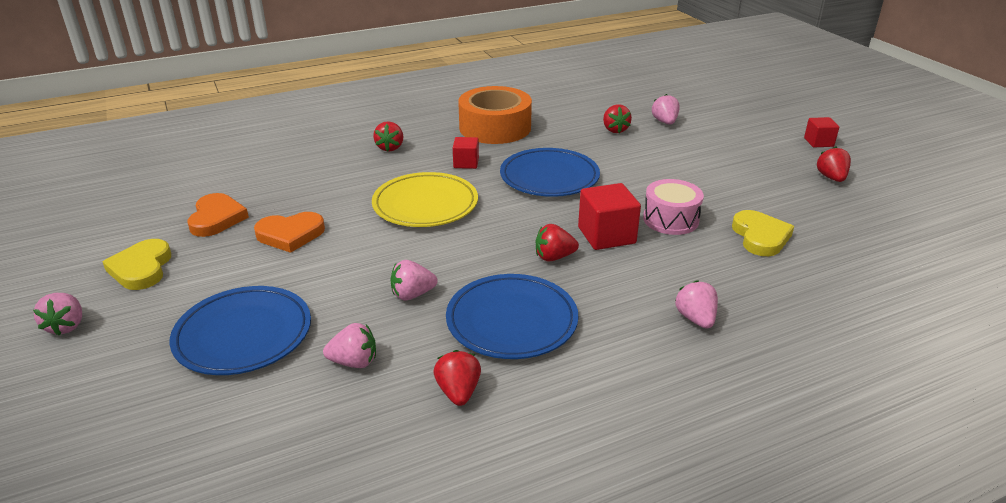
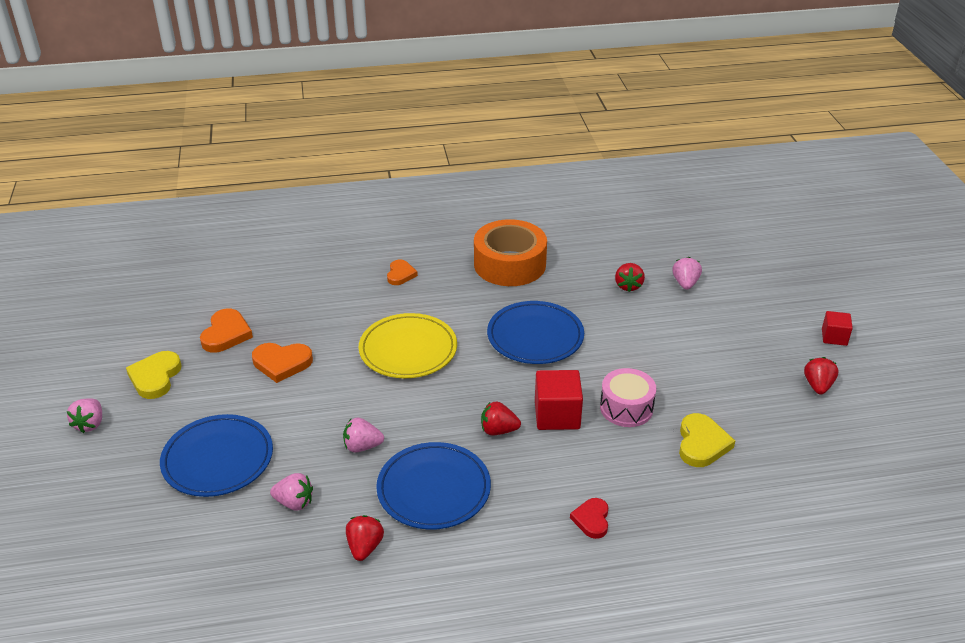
camera: 15 degrees right, 5 degrees up
(390, 148) = (400, 274): red strawberry -> orange heart
(466, 163) = (464, 306): red cube -> none
(695, 319) = (592, 520): pink strawberry -> red heart

